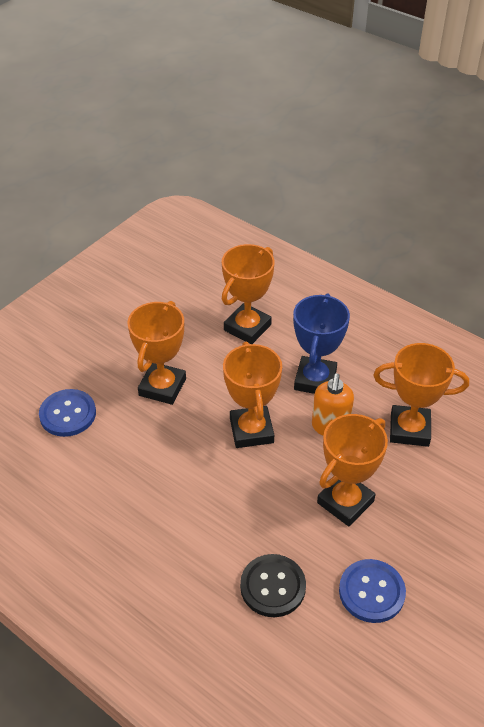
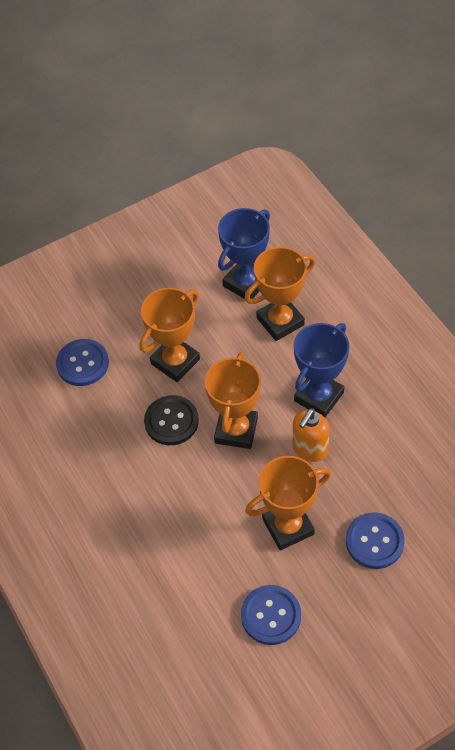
camera: 25 degrees right, 10 degrees up
(200, 304) = (246, 283): none -> blue trophy
(273, 586) = (189, 581): black button -> black button (171, 421)
(409, 429) = (383, 475): orange trophy -> none
(433, 489) = (374, 541): none -> blue button

